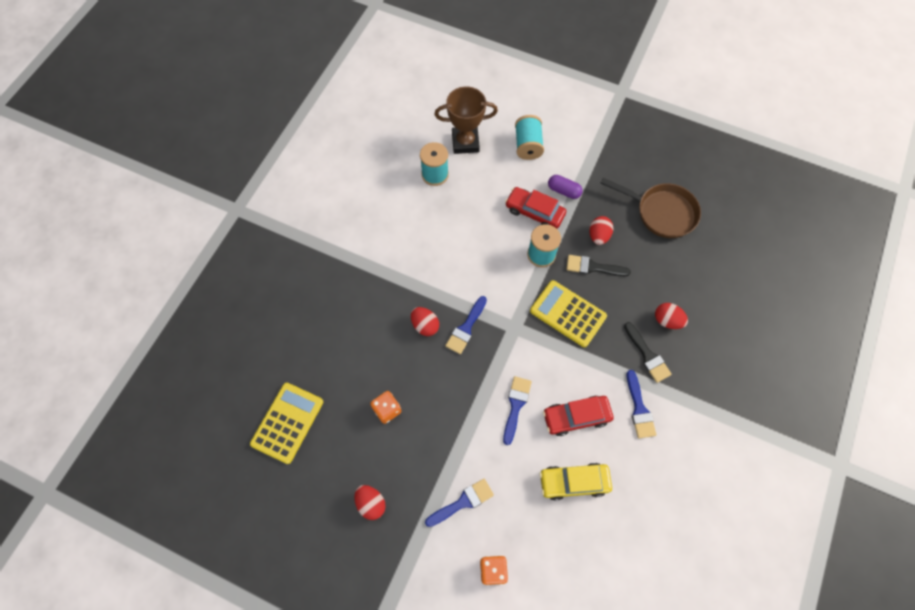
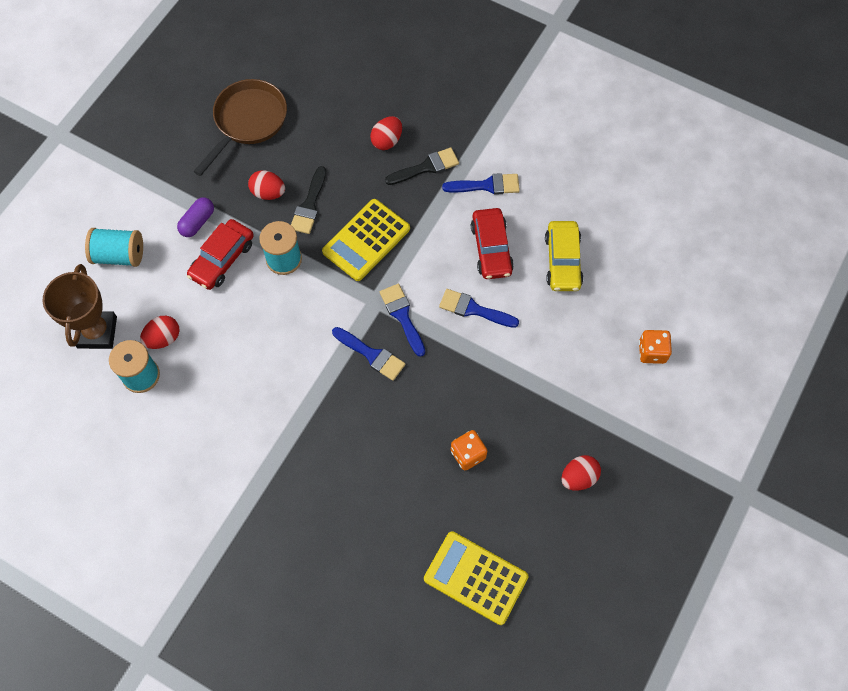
camera: 85 degrees left, 0 degrees up
(425, 325) = (362, 403): red egg -> red egg (163, 338)
(463, 502) = (580, 376): blue brush -> blue brush (402, 316)

